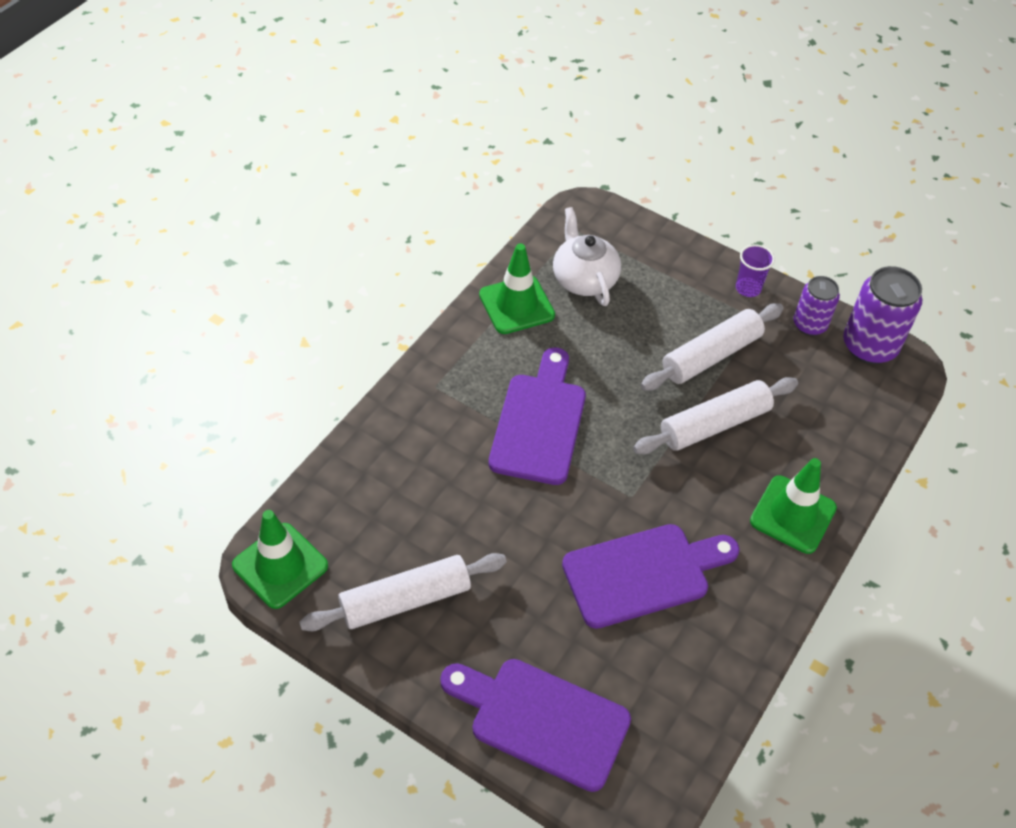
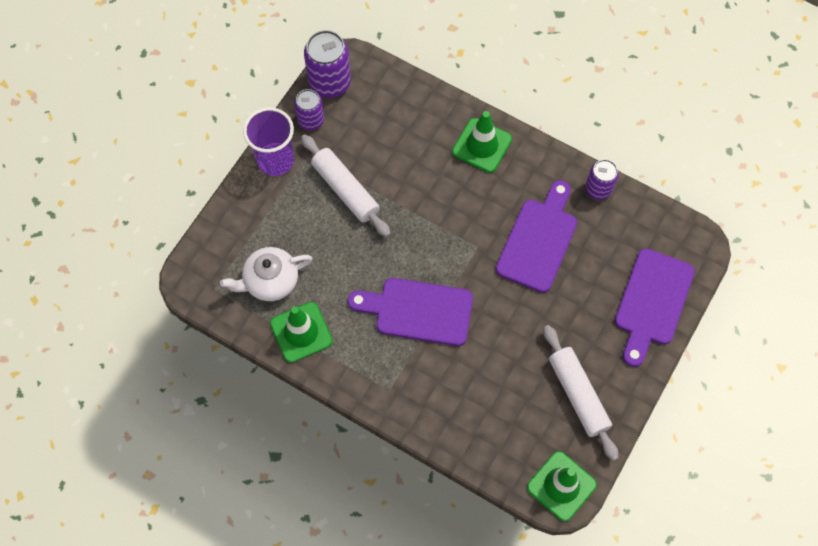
camera: 90 degrees left, 15 degrees up
(643, 574) = (539, 240): purple cutting board -> purple cutting board turned 45 degrees clockwise
(714, 425) = (410, 190): white rolling pin -> none
(732, 664) = (598, 189): none -> purple can
(748, 288) = (275, 160): purple cup -> purple cup, size x1.81

